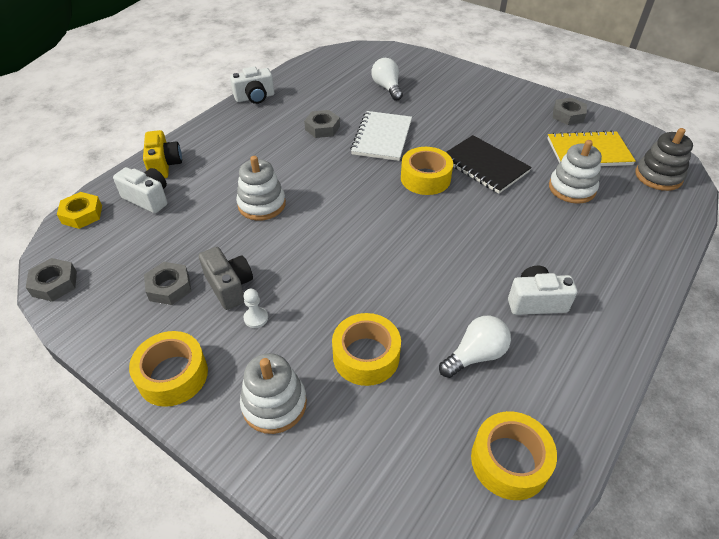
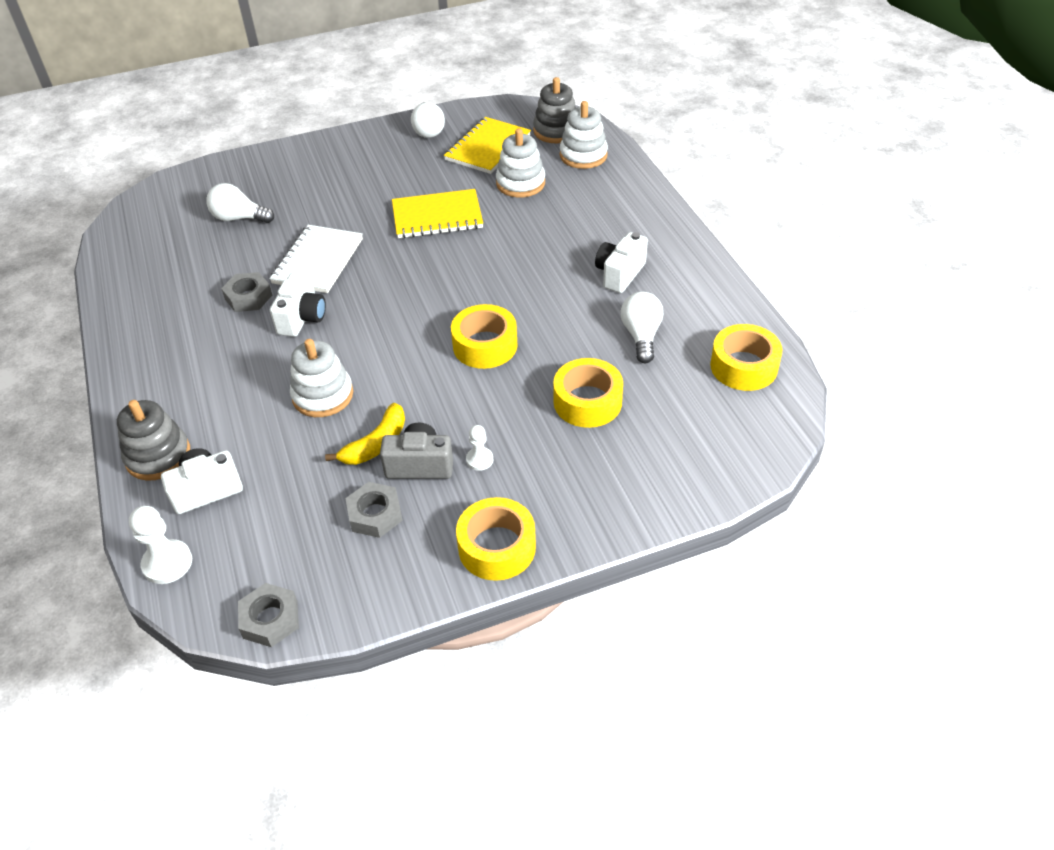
camera: 55 degrees left, 0 degrees up
(82, 214) = (167, 563): yellow nut -> white pawn
(164, 165) = (158, 456): yellow camera -> grey stacking toy
(235, 253) = (376, 444): none -> yellow banana
(255, 97) = (119, 328): white camera -> white camera (302, 318)
(274, 404) = (589, 483): white stacking toy -> white stacking toy (583, 155)
(382, 137) = (318, 261): white notebook -> white notebook turned 60 degrees clockwise
(425, 178) = (412, 262): yellow tape -> yellow tape (485, 345)
(484, 166) = (437, 216): black notebook -> yellow notebook
(568, 115) = (428, 130): grey nut -> white light bulb

